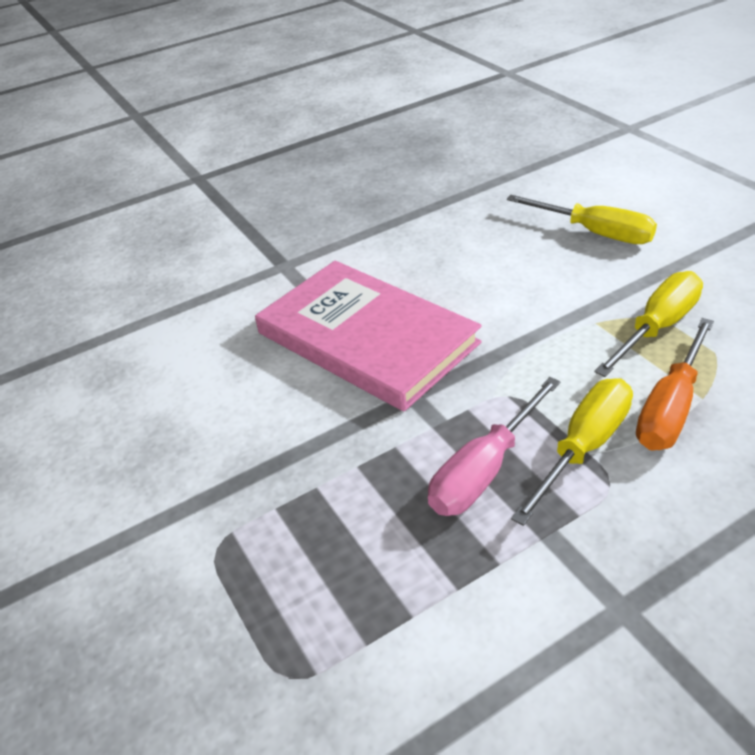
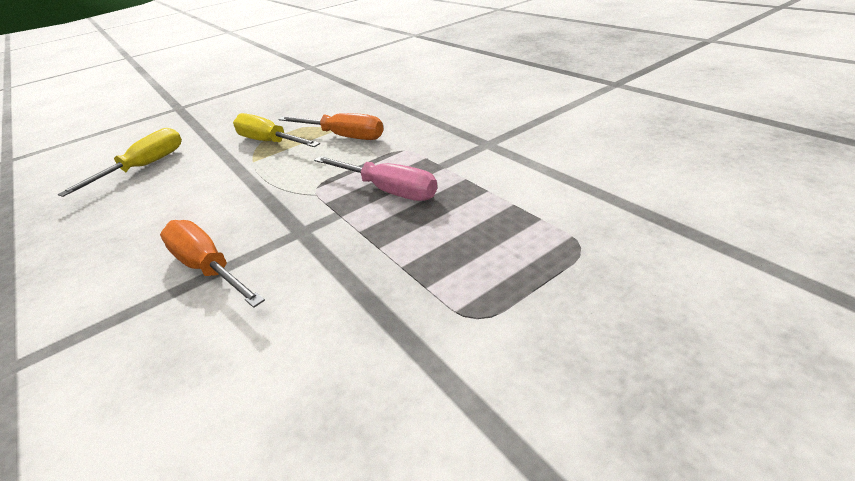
camera: 95 degrees left, 5 degrees down
(367, 338) = (208, 268): pink book -> orange screwdriver
(583, 447) = (371, 159): yellow screwdriver -> none

